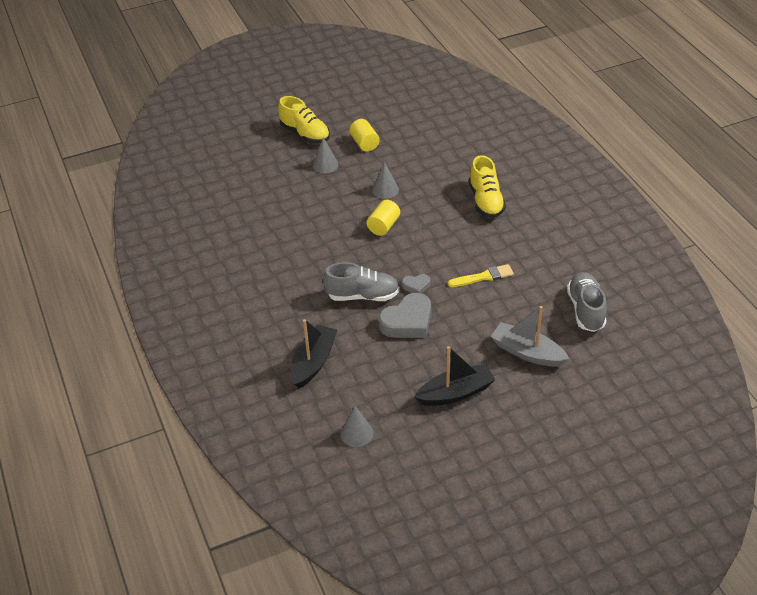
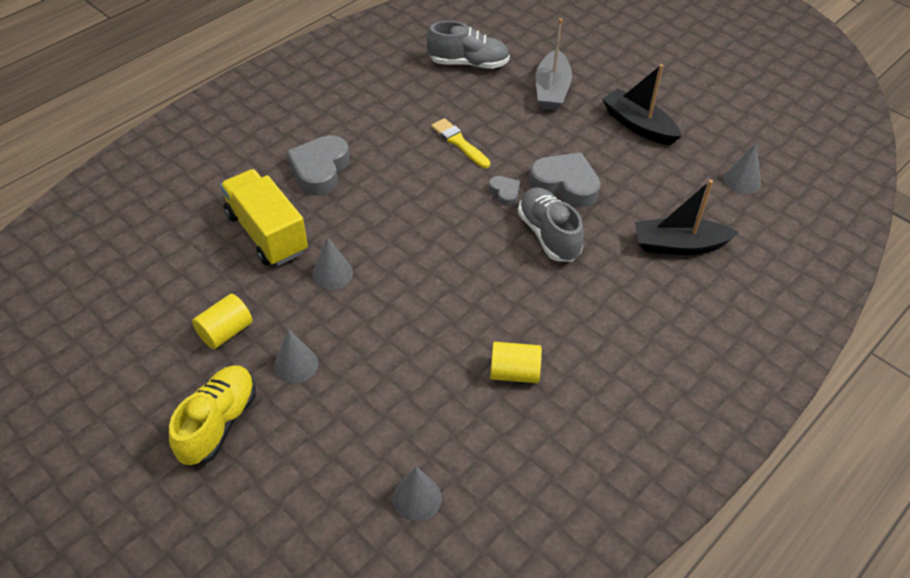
camera: 115 degrees left, 5 degrees up
(215, 190) = (417, 498): none -> grey cone
(383, 226) = (410, 253): yellow cylinder -> yellow cylinder (514, 373)
(435, 169) = (267, 233): none -> yellow truck
(486, 201) = (320, 170): yellow shoe -> grey heart
(585, 310) = (468, 63): grey shoe -> grey shoe turned 150 degrees counterclockwise

